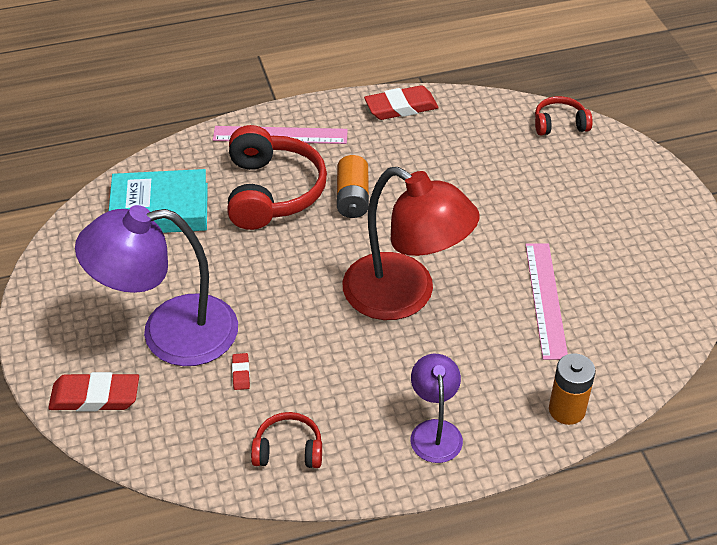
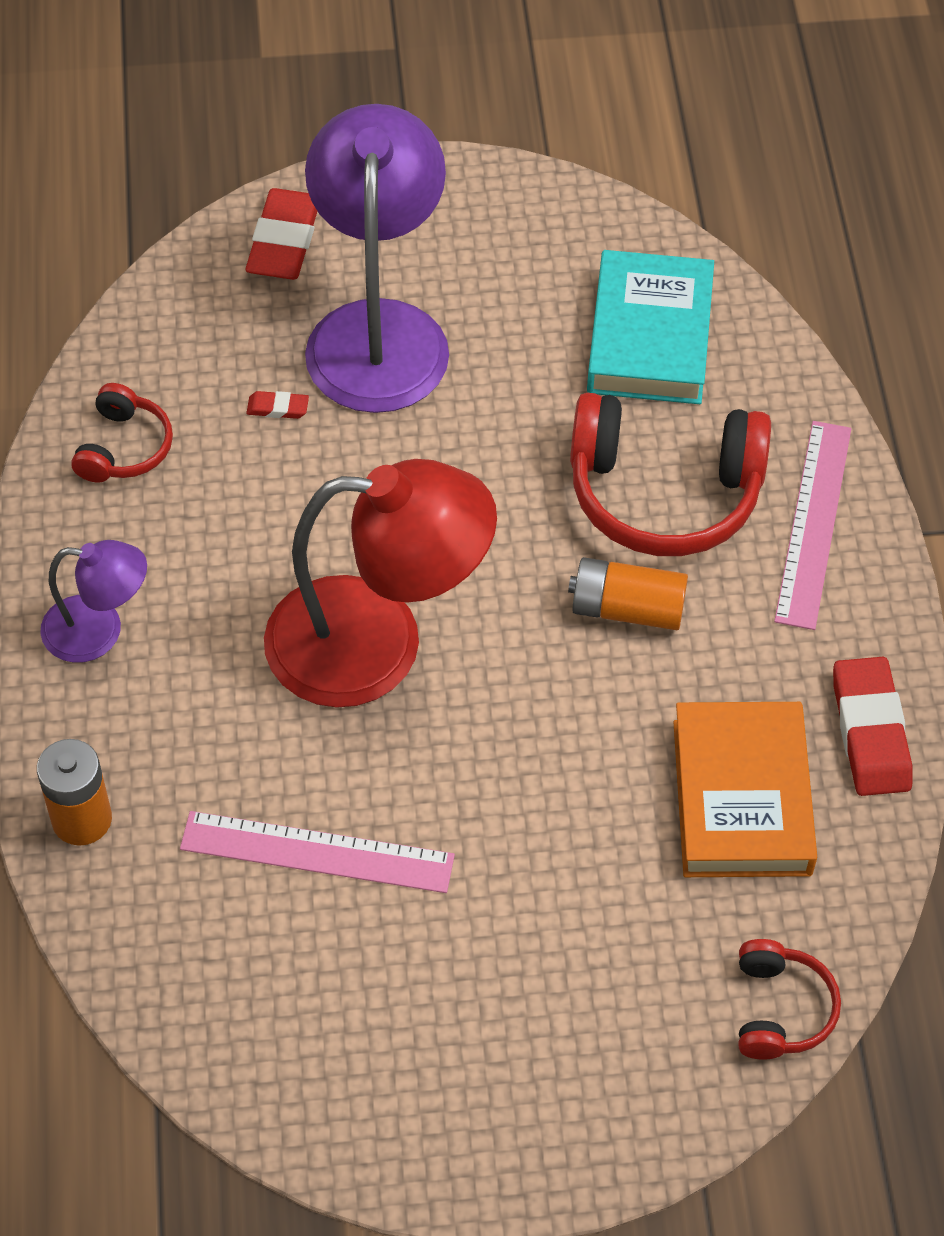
camera: 100 degrees right, 10 degrees up
(404, 296) = (377, 643): red lamp -> red lamp turned 135 degrees counterclockwise
(453, 146) = (741, 797): none -> orange book

